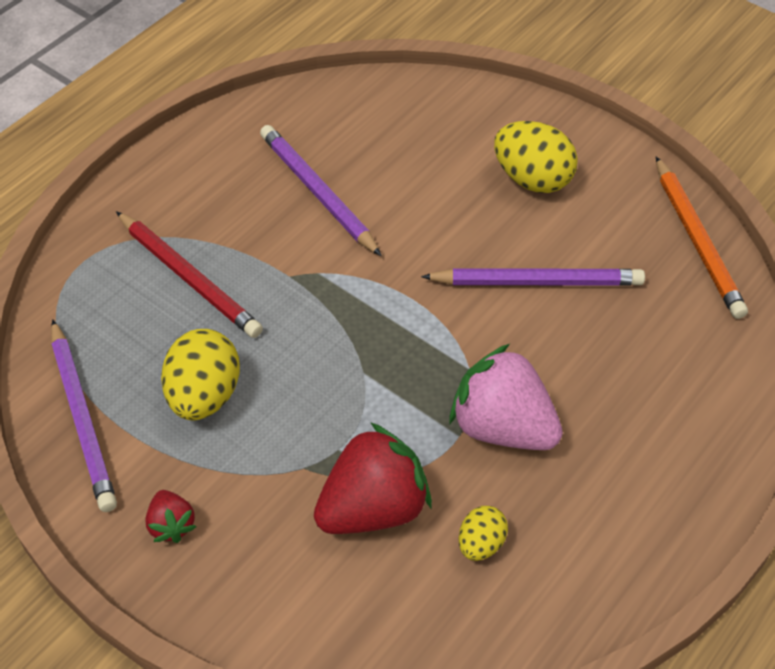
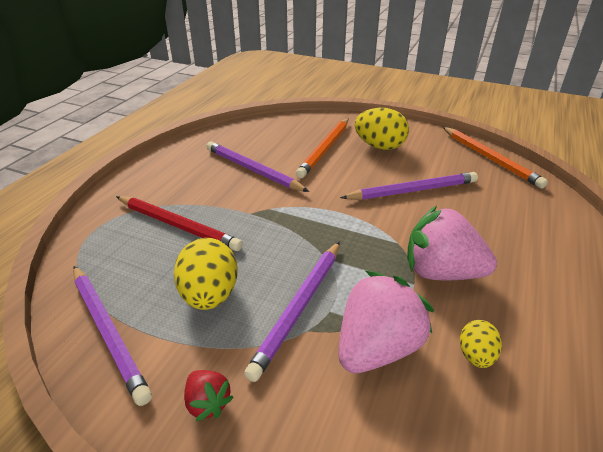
camera: 15 degrees left, 15 degrees down
(304, 436) = (299, 307): none -> purple pencil
(373, 508) = (377, 348): red strawberry -> pink strawberry
(442, 169) = (325, 149): none -> orange pencil

